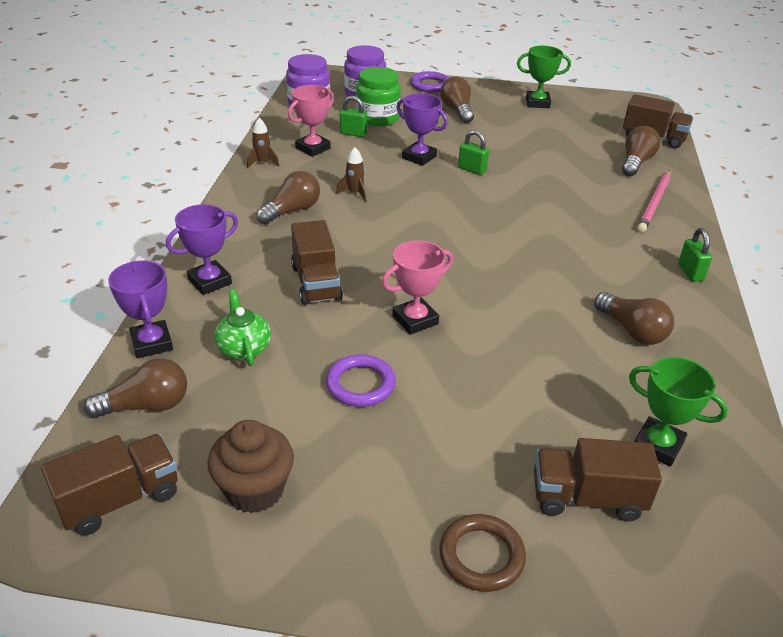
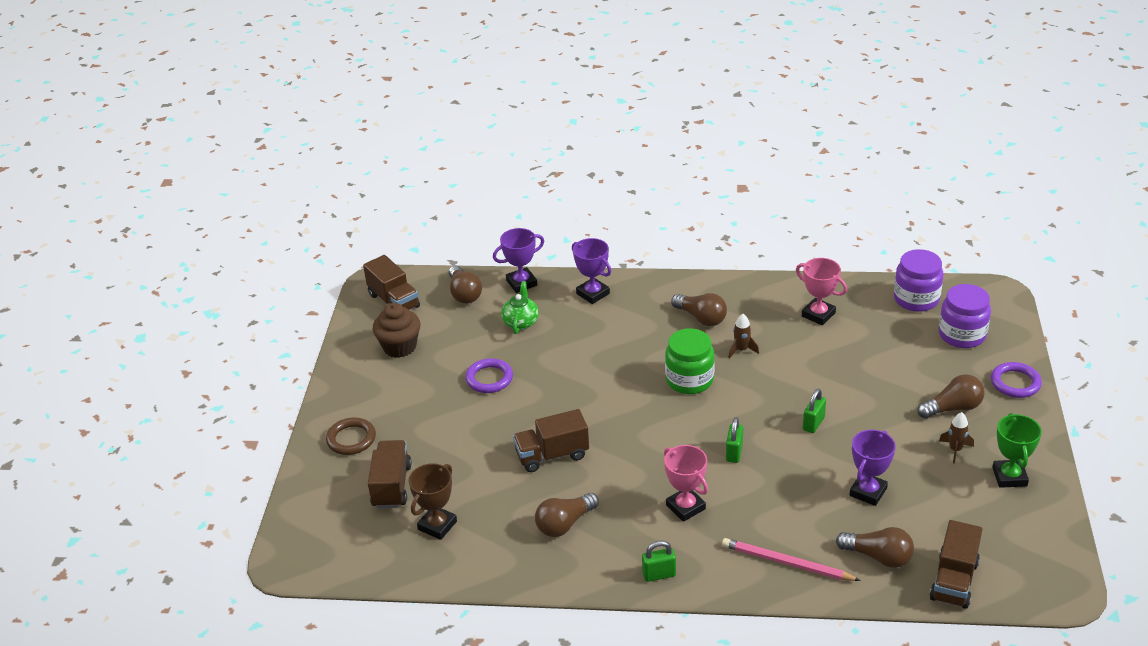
camera: 90 degrees right, 0 degrees up
(244, 348) = (521, 322): green teapot -> green teapot turned 60 degrees counterclockwise
(262, 162) = (779, 289): brown rocket -> brown rocket (955, 450)
(316, 283) = (600, 344): brown truck -> brown truck (552, 455)
(353, 133) = (861, 336): green padlock -> green padlock (734, 453)
(378, 118) = (905, 350): green jar -> green jar (689, 380)
(415, 320) = (562, 399): pink trophy -> pink trophy (685, 507)
(419, 157) = (826, 385): purple trophy -> purple trophy (868, 492)
(657, 445) = (437, 525): green trophy -> brown trophy

